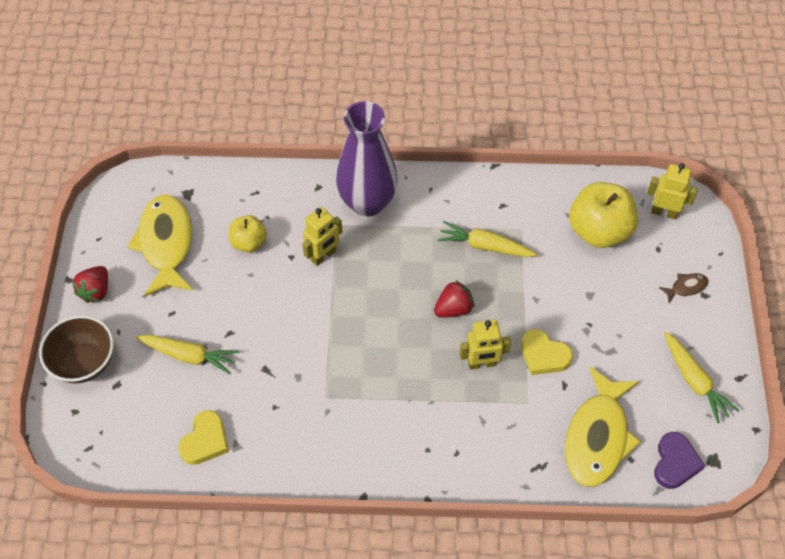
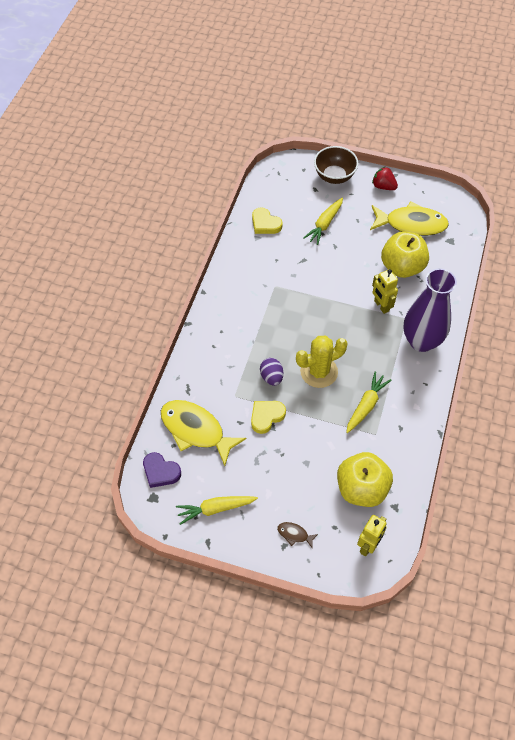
camera: 105 degrees right, 0 degrees up
(249, 242) = (402, 267): yellow apple -> yellow apple, size x1.76
(453, 308) = (319, 372): red strawberry -> yellow cactus
(482, 363) = (271, 377): yellow robot -> purple egg
(686, 287) = (294, 534): brown fish -> brown fish turned 120 degrees clockwise

